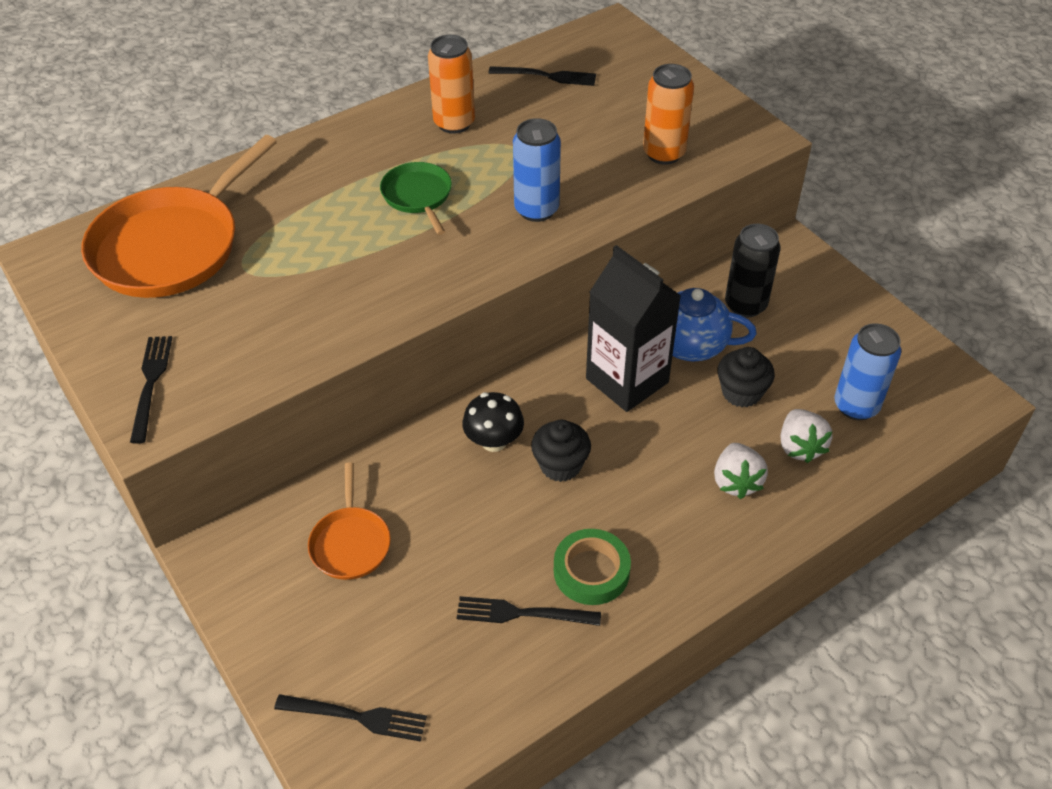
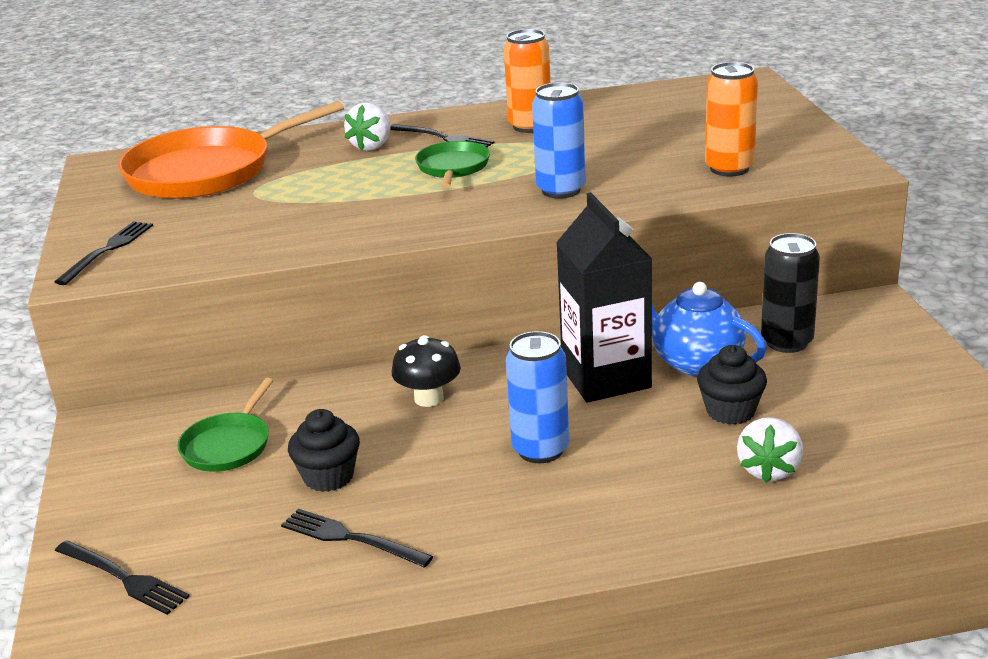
camera: 25 degrees right, 20 degrees down
(350, 543) = (228, 445): orange pan -> green pan
(548, 76) = (651, 106): black fork -> black fork (444, 138)
(560, 465) = (483, 430): black cupcake -> black cupcake (328, 477)
(591, 571) = (450, 521): green tape -> none
(736, 482) = (670, 483): white strawberry -> white strawberry (372, 146)
(856, 406) = (865, 448): blue can -> blue can (540, 450)

